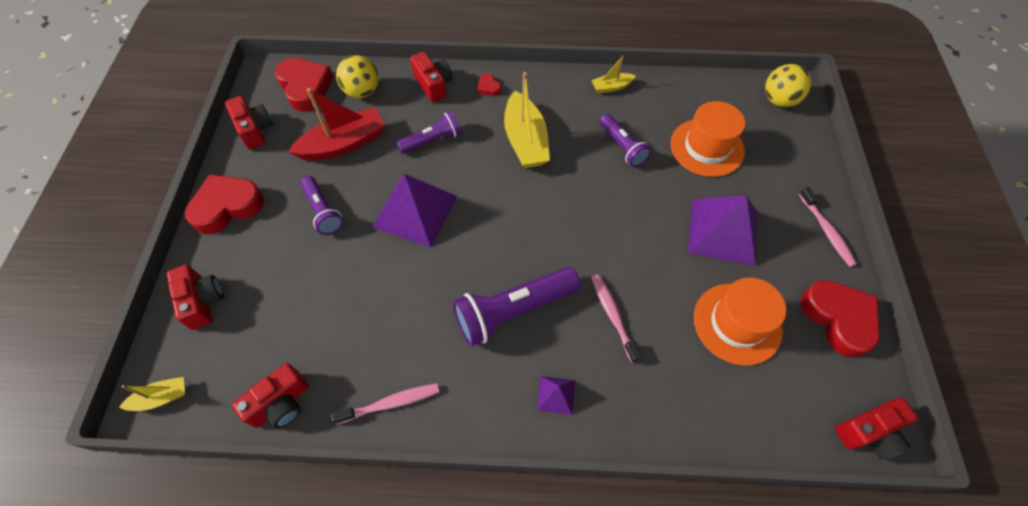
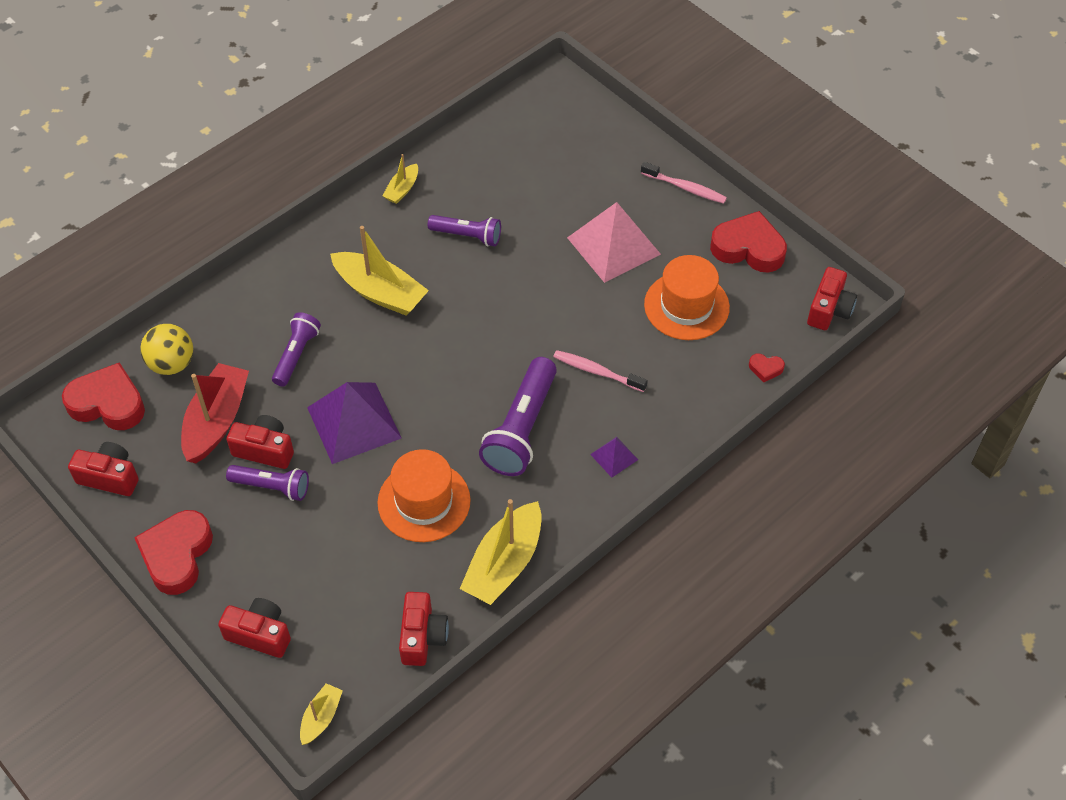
camera: 45 degrees left, 5 degrees down
(391, 403) = (504, 563): pink toothbrush -> yellow boat
(433, 85) = (235, 306): red camera -> red camera (264, 450)
(488, 87) = (291, 270): red heart -> red heart (765, 369)
(707, 147) = (536, 185): orange hat -> orange hat (424, 501)
(723, 231) = (613, 245): purple pyramid -> pink pyramid
(779, 100) = (553, 101): yellow ball -> none

